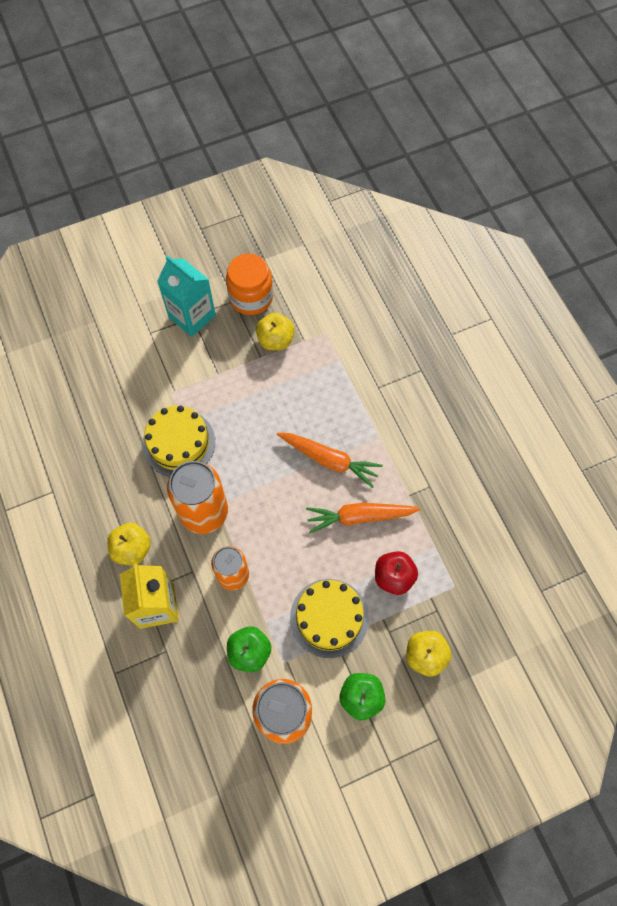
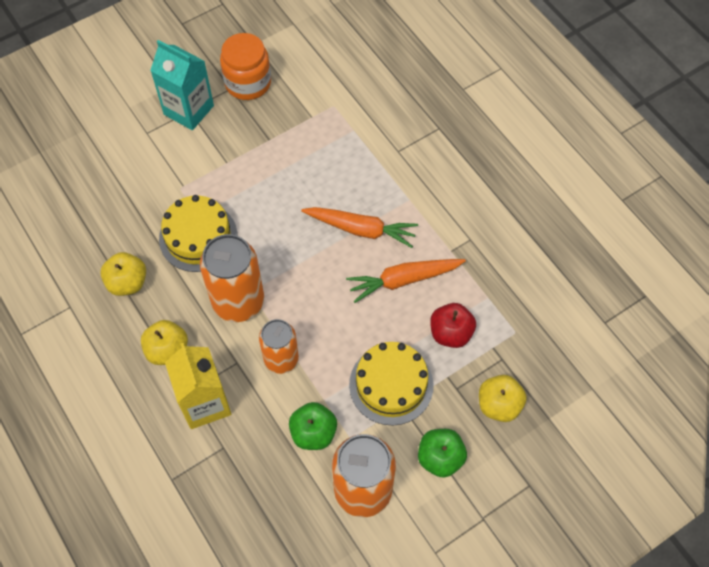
camera: 10 degrees left, 5 degrees down
(275, 340) = (282, 121): yellow apple -> yellow apple (127, 283)

